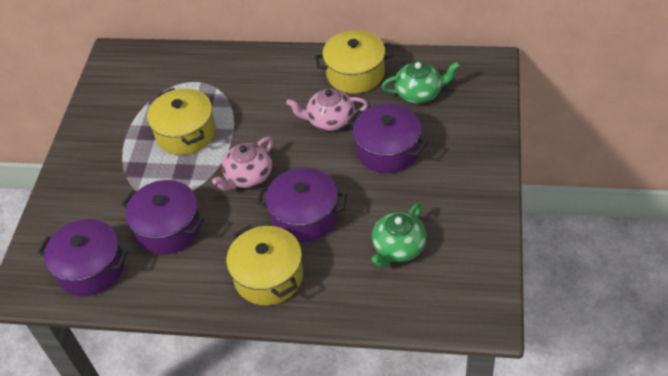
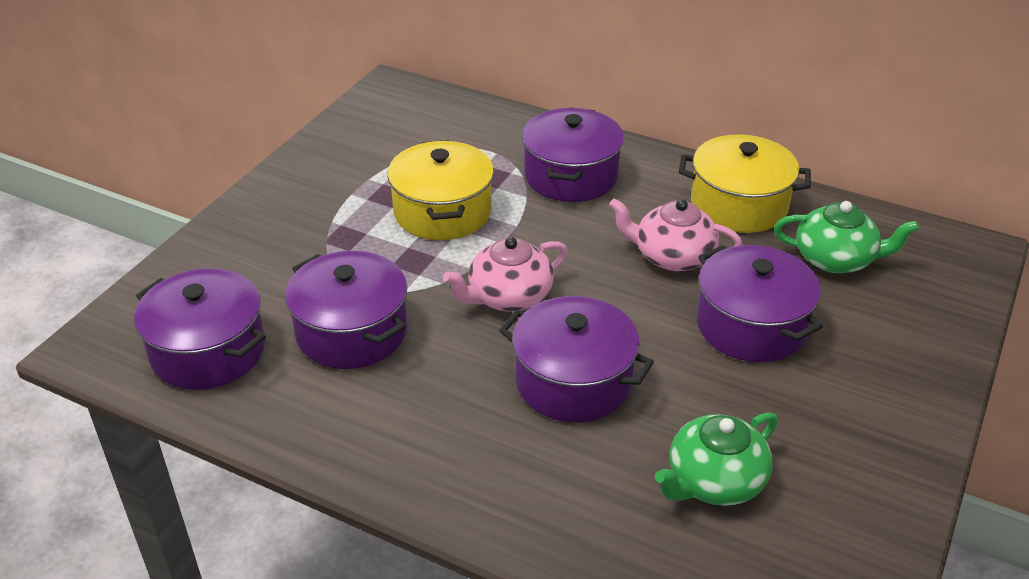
camera: 15 degrees right, 10 degrees down
(251, 84) = (571, 176): none -> purple pot
(268, 276) = (473, 454): yellow pot -> none

